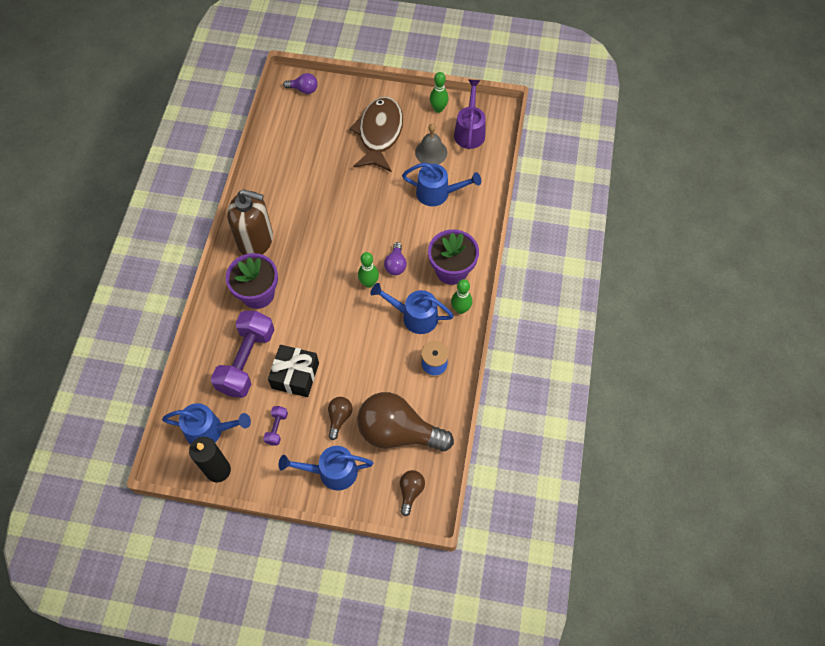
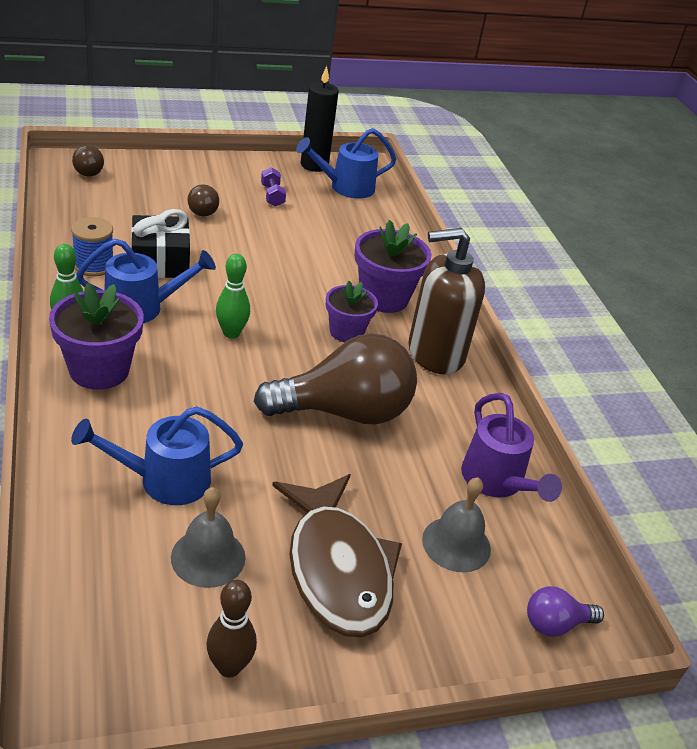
camera: 150 degrees right, 25 degrees down
(246, 361) = (348, 239): purple dumbbell -> none
(295, 375) = (278, 235): black gift -> black gift (160, 262)
(299, 269) = (346, 332): none -> purple flower pot
(321, 130) = (456, 544): none -> grey bell
(331, 472) = (189, 175): blue watering can -> none
(395, 264) = (199, 361): purple light bulb -> none
(398, 432) = (122, 208): brown light bulb -> brown light bulb (344, 412)
(438, 109) = (229, 667): green bowling pin -> brown bowling pin
(470, 131) = (132, 630): purple watering can -> purple watering can (497, 482)

